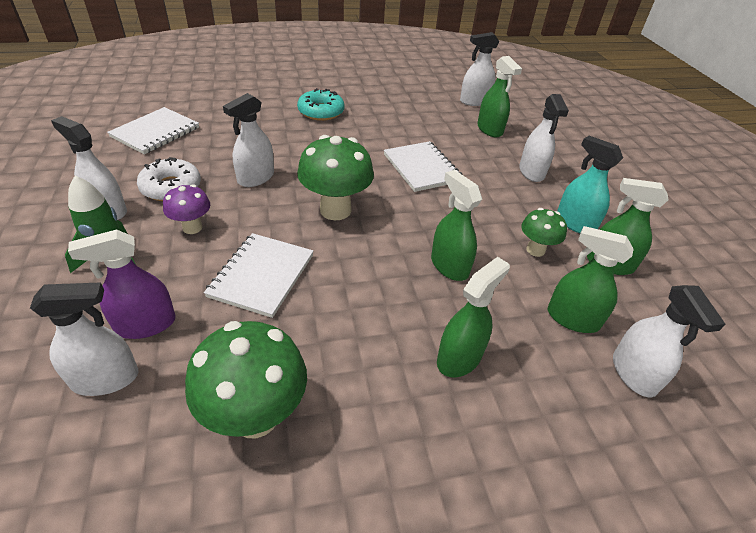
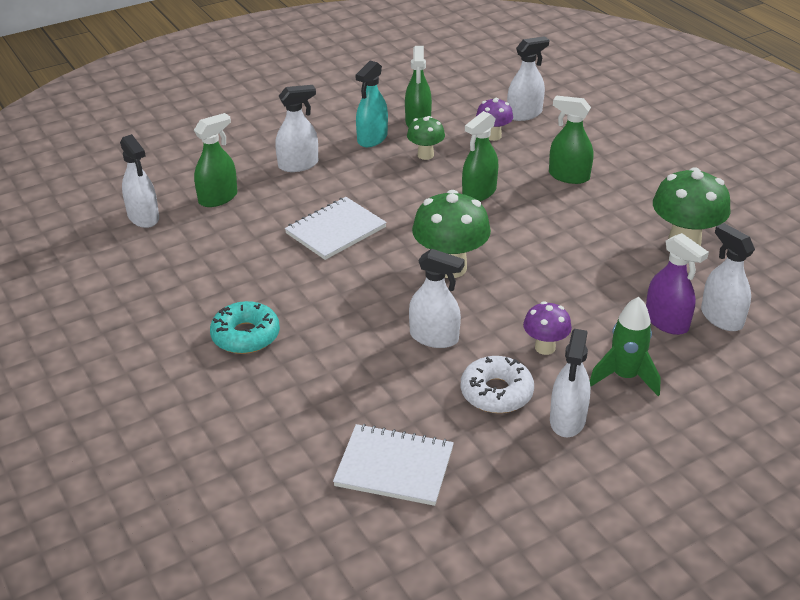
camera: 105 degrees left, 5 degrees down
(261, 275) = (569, 283): white notebook -> none
(572, 319) = (493, 136): green spray bottle -> purple mushroom

